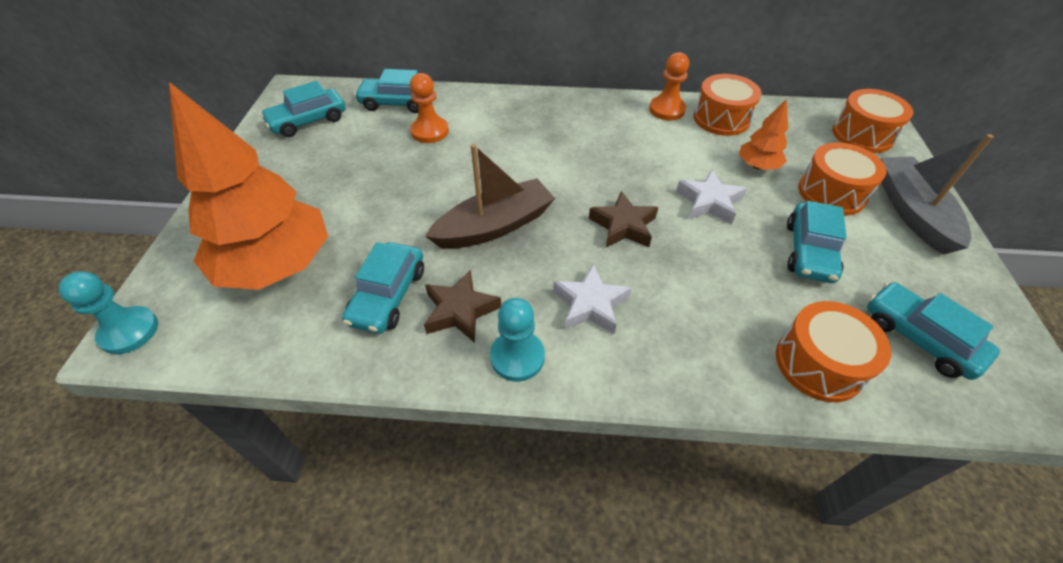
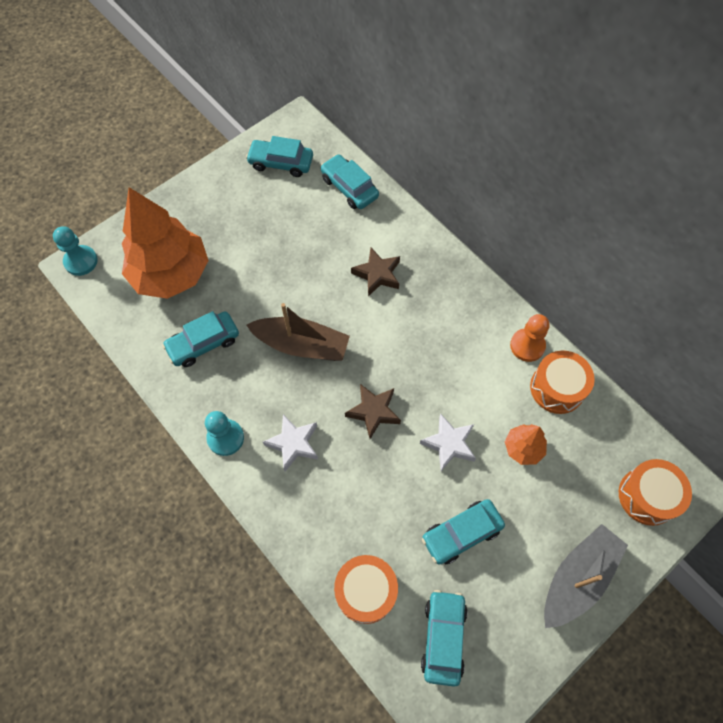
camera: 45 degrees right, 15 degrees up
(430, 131) = (343, 233): orange pawn -> none
(460, 311) = (227, 385): brown star -> brown star (377, 274)
(831, 193) = (542, 514): orange drum -> none

